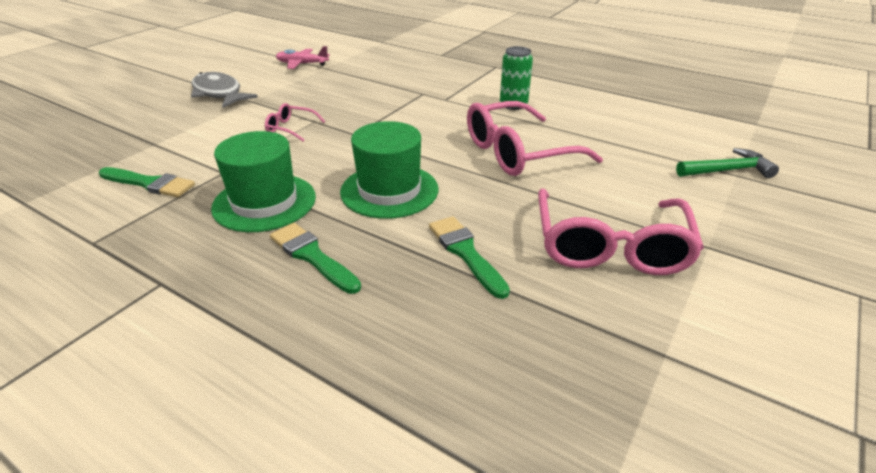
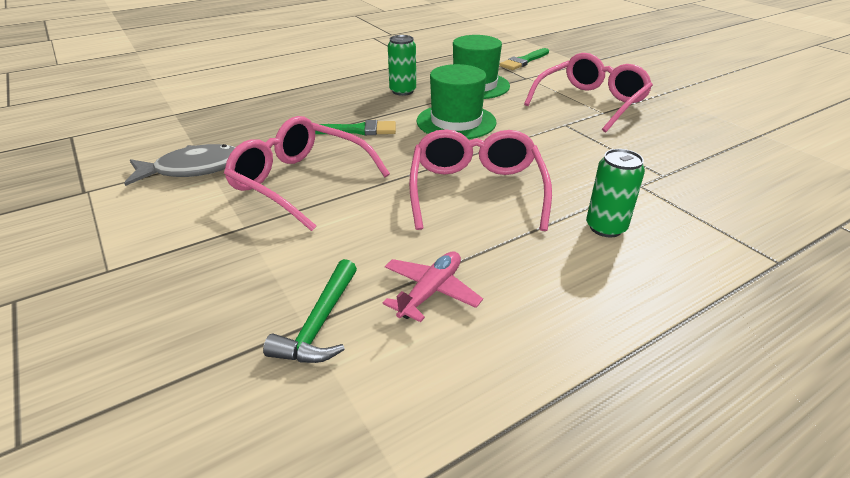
camera: 115 degrees right, 0 degrees up
(219, 93) = (682, 84): grey fish -> grey fish (193, 169)
(290, 128) = (591, 102): pink glasses -> pink glasses, size x2.17
(302, 64) = (775, 124): pink plane -> pink plane (430, 292)
(312, 256) = (402, 91): green brush -> green can

